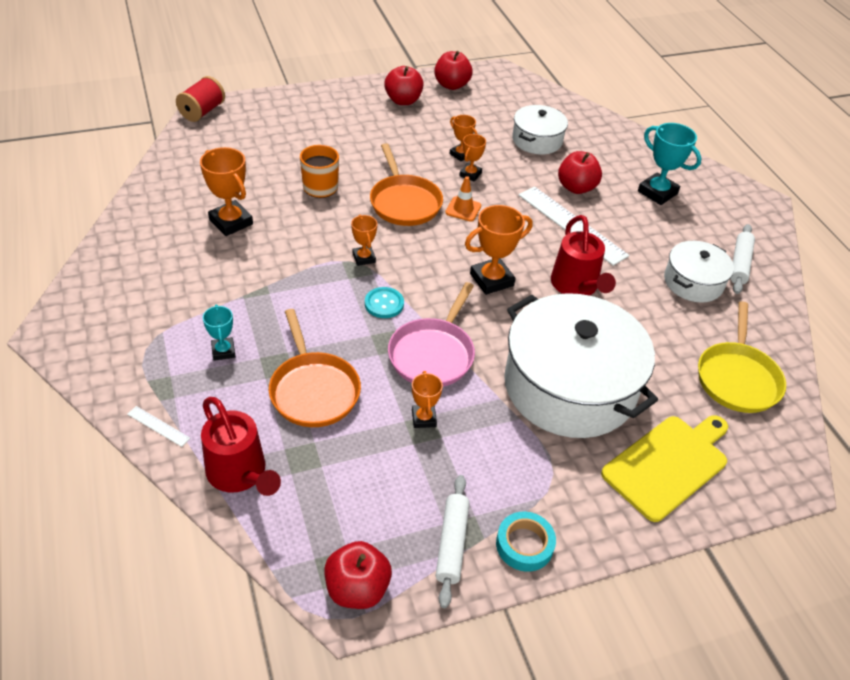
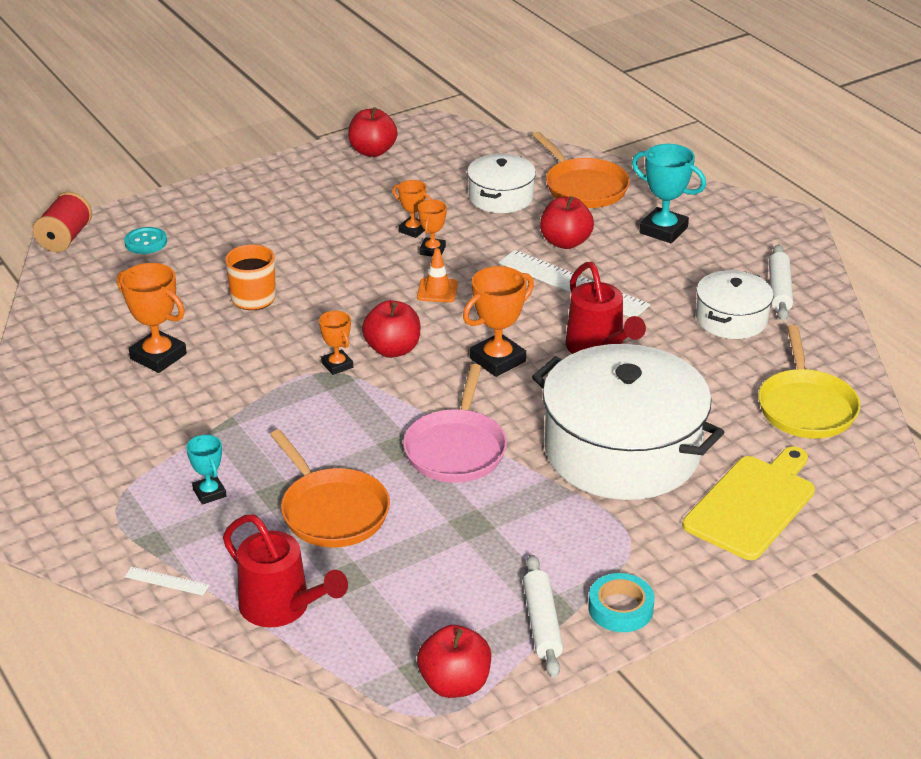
camera: 10 degrees left, 10 degrees down
(384, 304) = (380, 409): turquoise button -> turquoise button (146, 242)
(403, 100) = (318, 180): red apple -> red apple (392, 349)
(404, 202) = (363, 296): orange pan -> orange pan (583, 187)
(424, 418) = (469, 514): orange trophy -> none

